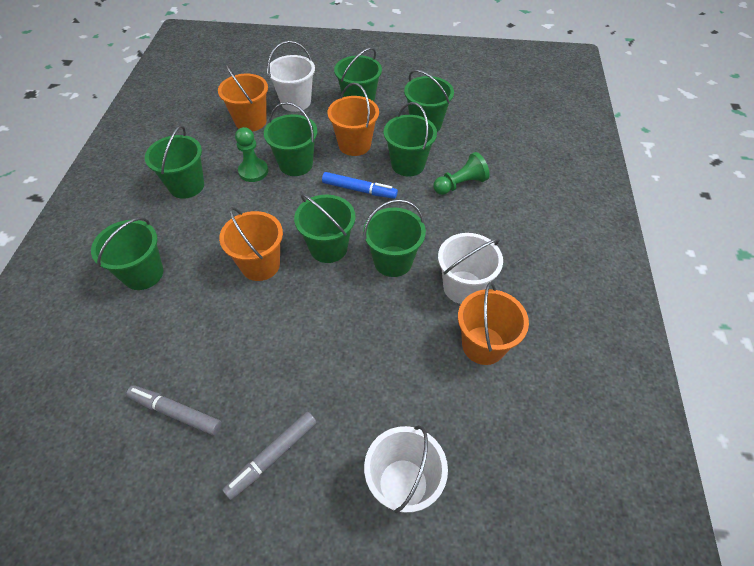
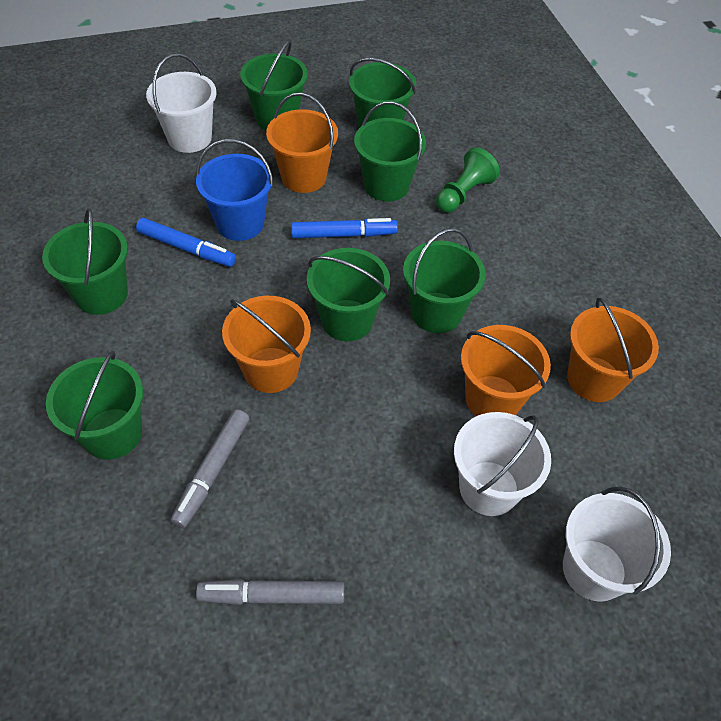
camera: 25 degrees left, 0 degrees up
(251, 121) = (141, 180): orange bucket -> orange bucket (492, 399)
(253, 171) = (186, 248): green pawn -> blue marker
(272, 456) = (427, 600): grey marker -> grey marker (212, 471)
(296, 164) = (240, 223): green bucket -> blue bucket
(463, 287) = (535, 318): white bucket -> white bucket (489, 488)

